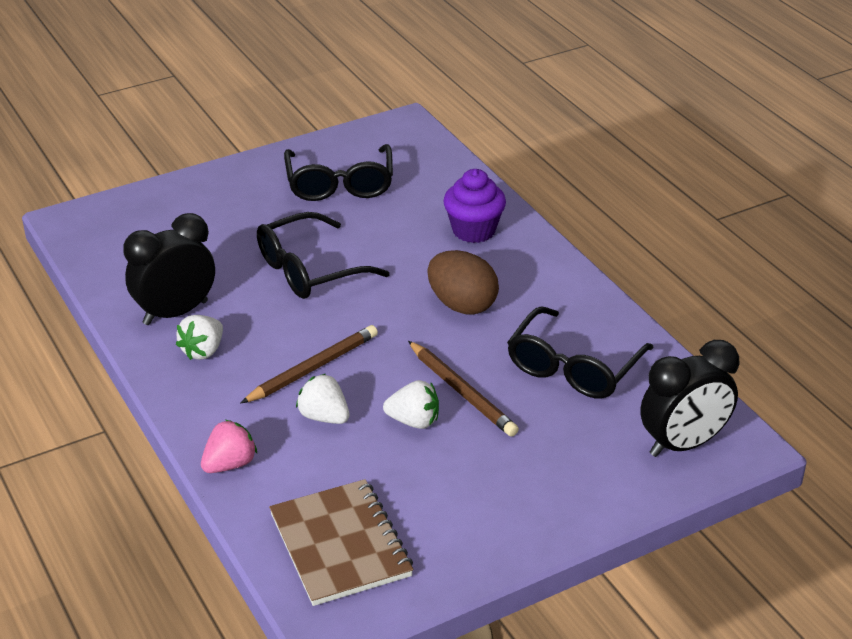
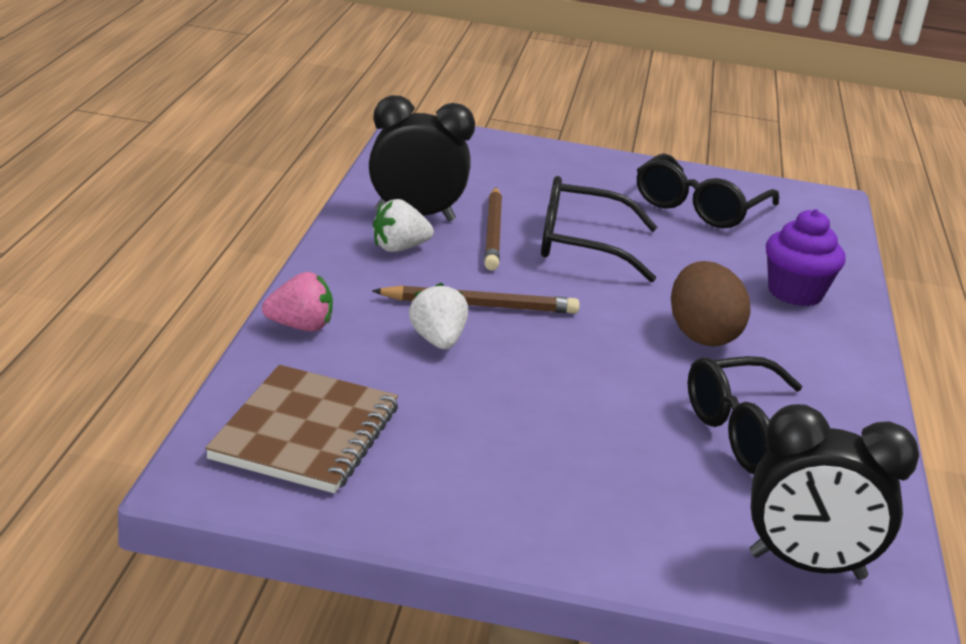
camera: 35 degrees right, 10 degrees down
(414, 421) = (520, 388): white strawberry -> none
(462, 392) = (604, 394): brown pencil -> brown pencil (492, 232)

